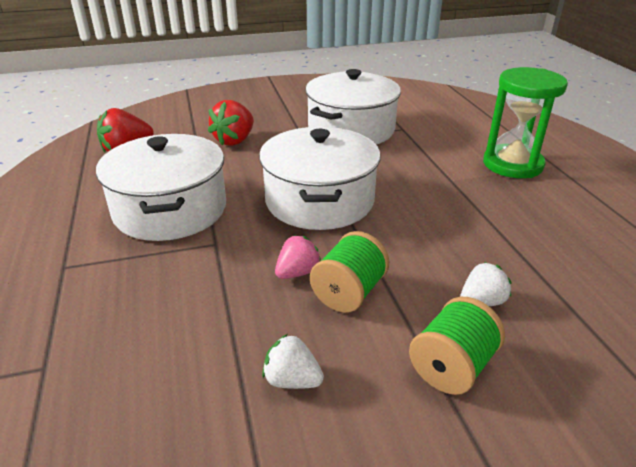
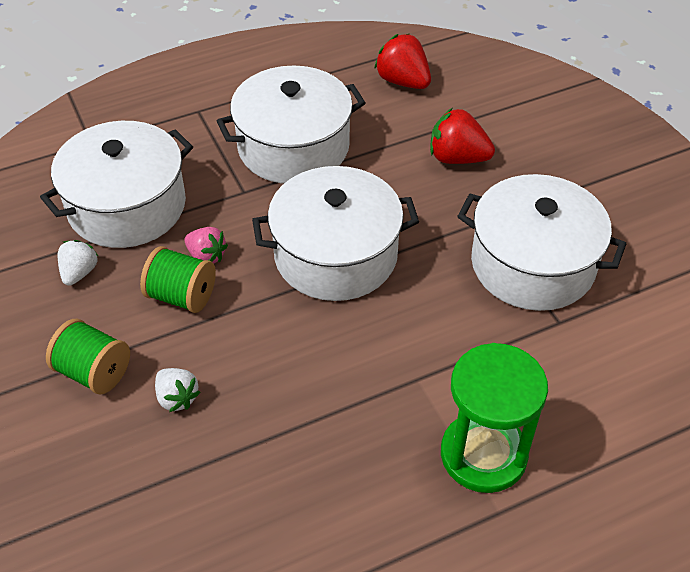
camera: 80 degrees right, 15 degrees up
(192, 332) = (127, 206): none -> white pot

